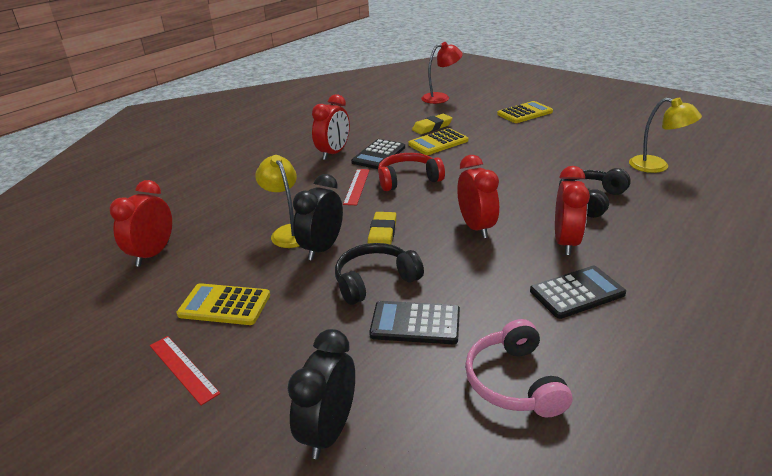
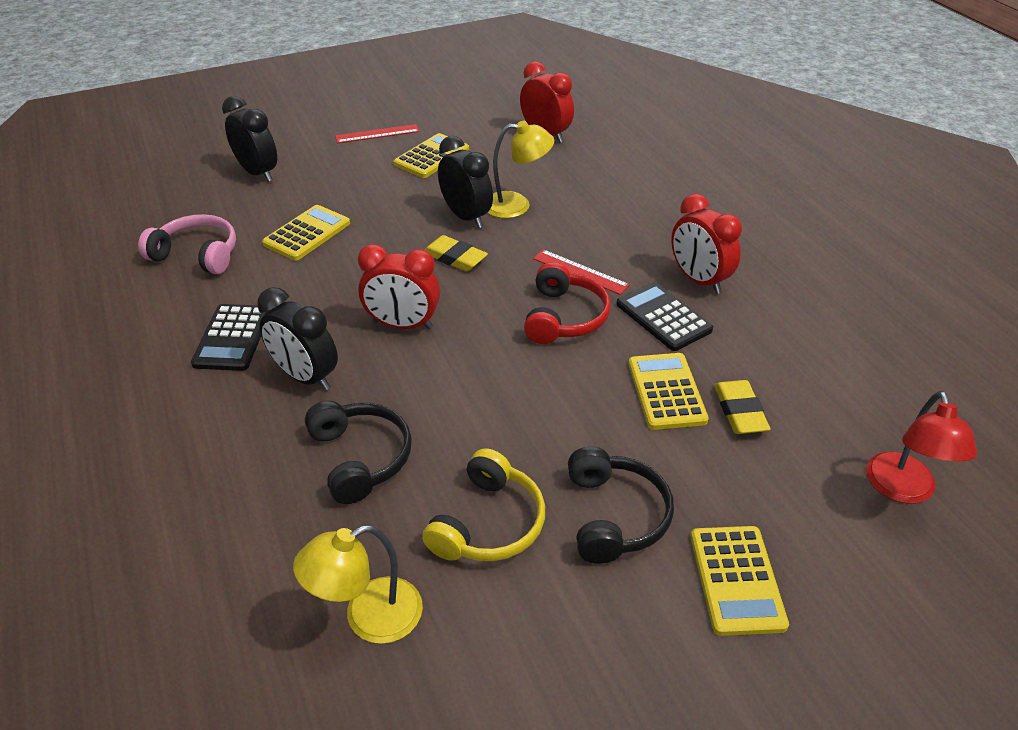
camera: 115 degrees right, 10 degrees up
(375, 281) = (383, 231): black headphones -> black headphones (614, 516)
(415, 323) = (307, 233): black calculator -> yellow calculator
(565, 242) = (305, 377): red clock -> black clock
(574, 158) = (488, 523): none -> yellow headphones

